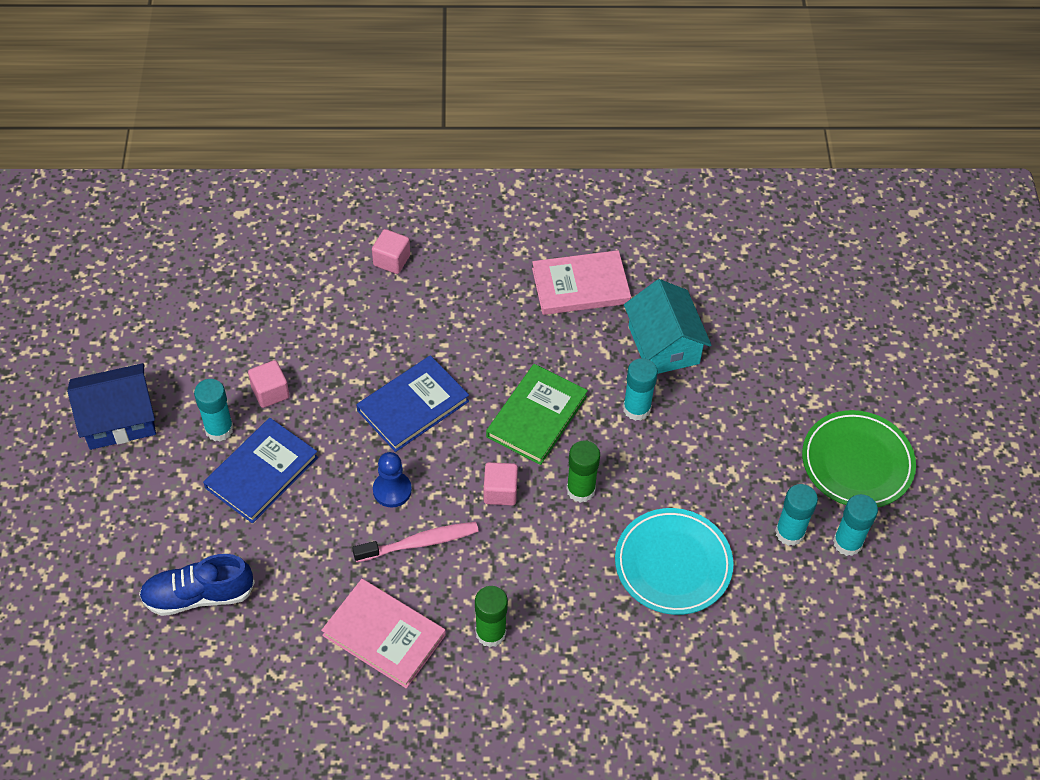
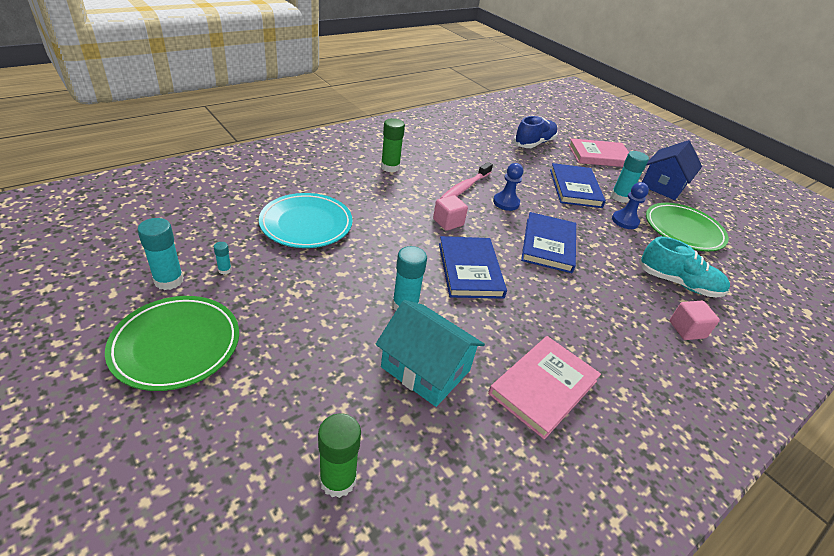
camera: 140 degrees right, 15 degrees down
(214, 346) = (683, 230): none -> green plate
(270, 392) = (625, 221): pink cube -> blue pawn
(328, 298) = (678, 283): none -> turquoise shoe
(384, 635) = (440, 153): pink book -> pink book (599, 156)
(536, 416) = (470, 270): green book -> blue book
(580, 490) = (400, 240): green glue stick -> green glue stick (338, 479)
(789, 532) = (224, 270): turquoise glue stick -> turquoise glue stick, size x0.49

